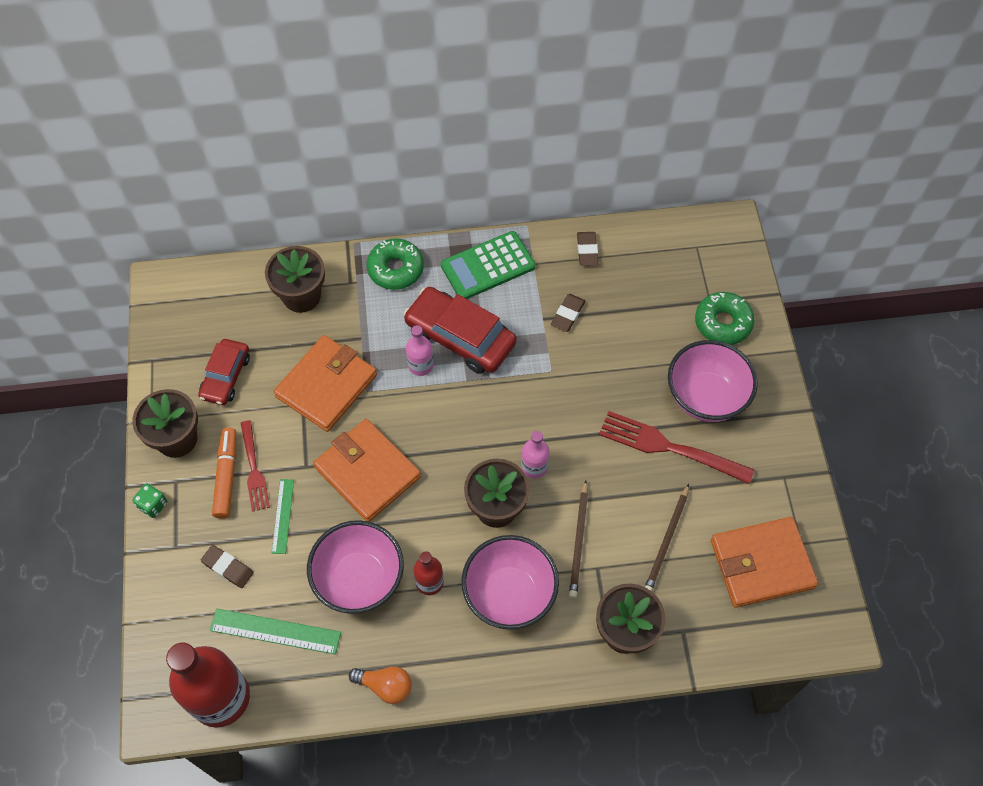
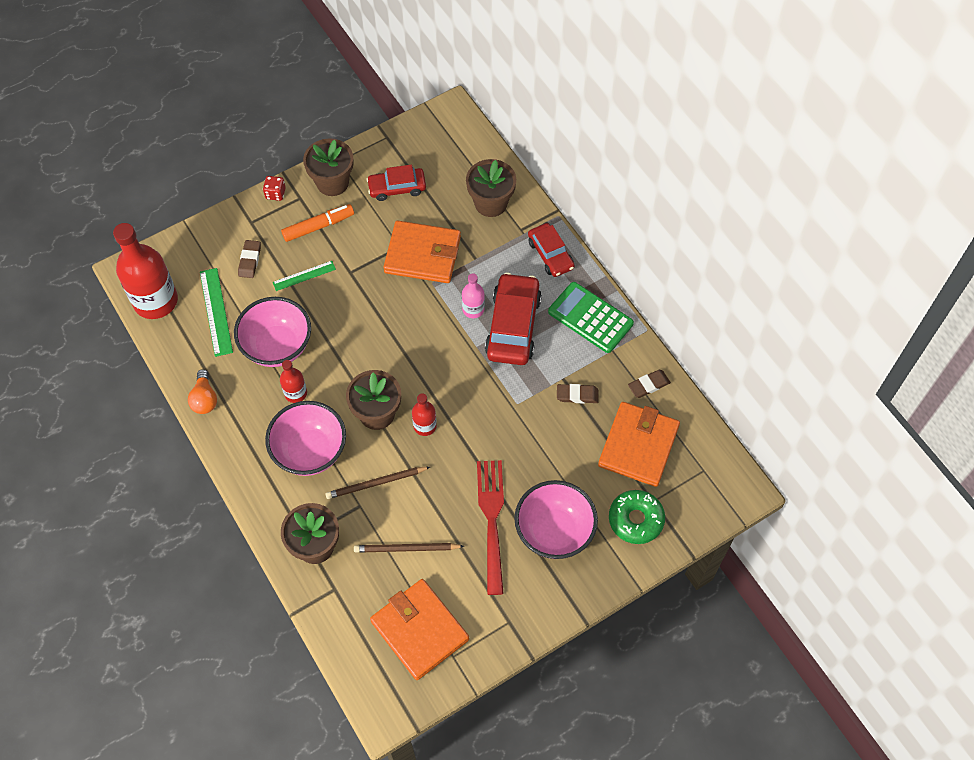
camera: 65 degrees right, 0 degrees up
(153, 505) = (275, 193): green dice -> red dice
(253, 468) = (332, 240): red fork -> none
(367, 472) = (364, 314): orange wallet -> orange wallet (638, 446)
(395, 269) = (550, 254): green donut -> red car
(534, 466) = (425, 426): pink bottle -> red bottle

